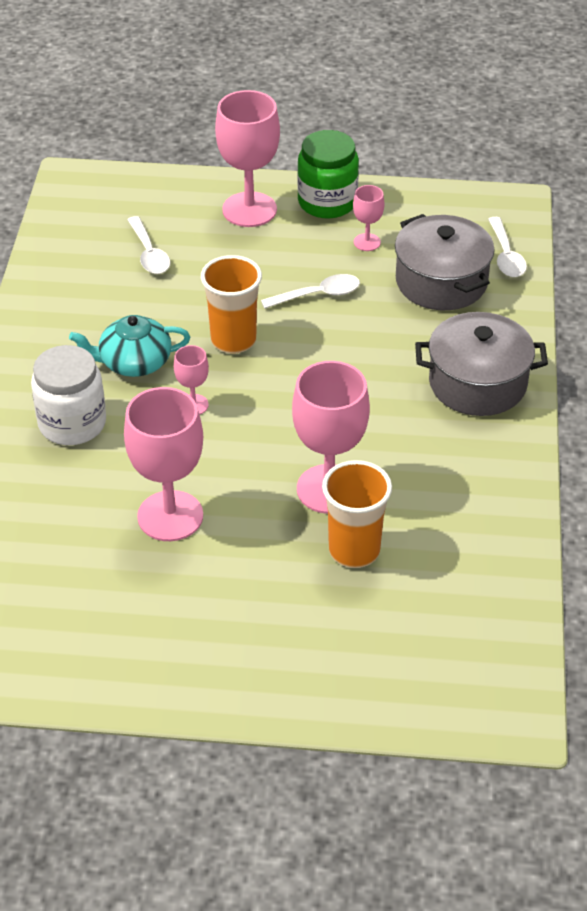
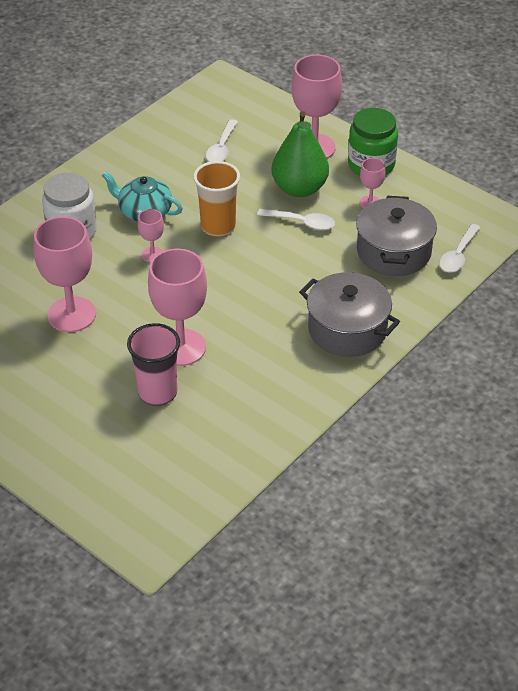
camera: 35 degrees right, 0 degrees up
(279, 260) = (299, 188): none -> green pear
(354, 550) = (157, 393): orange cup -> pink cup

